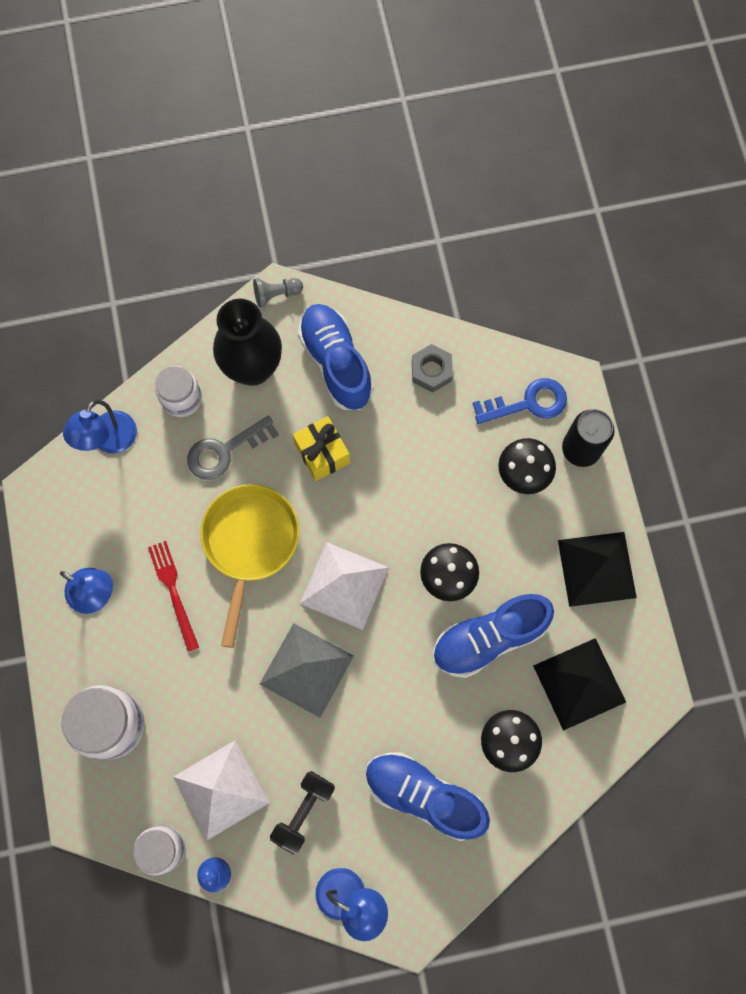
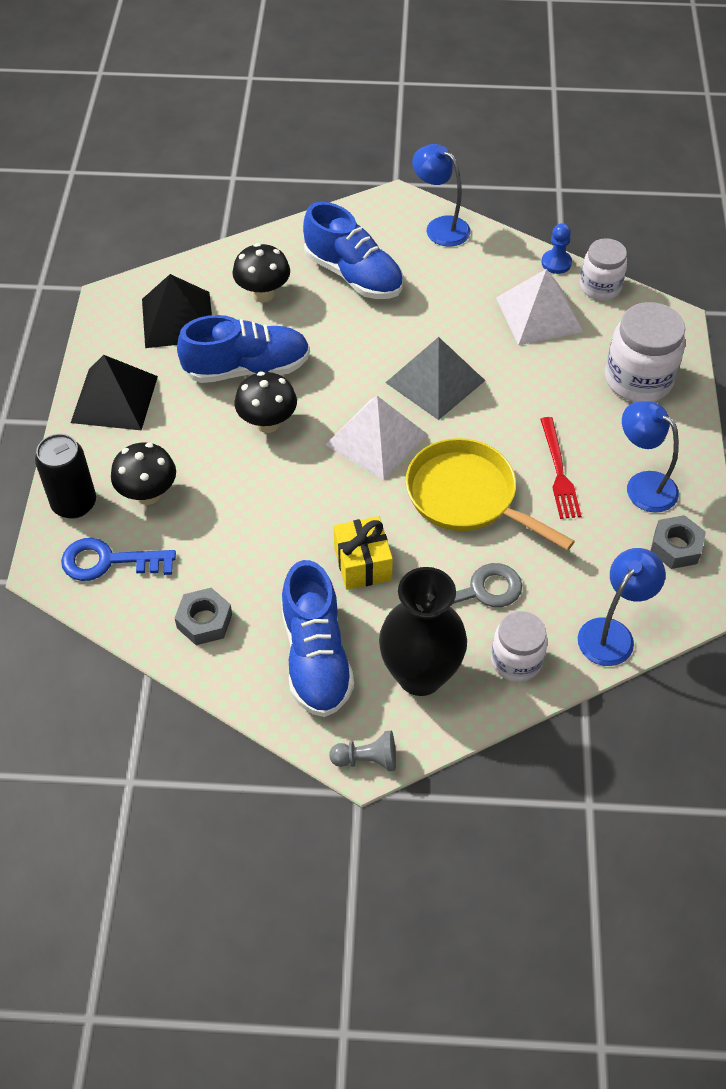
camera: 165 degrees left, 20 degrees down
(64, 537) = (675, 547): none -> grey nut
(250, 543) = (467, 496): yellow pan -> yellow pan turned 105 degrees clockwise
(303, 811) = (466, 286): black dumbbell -> none

